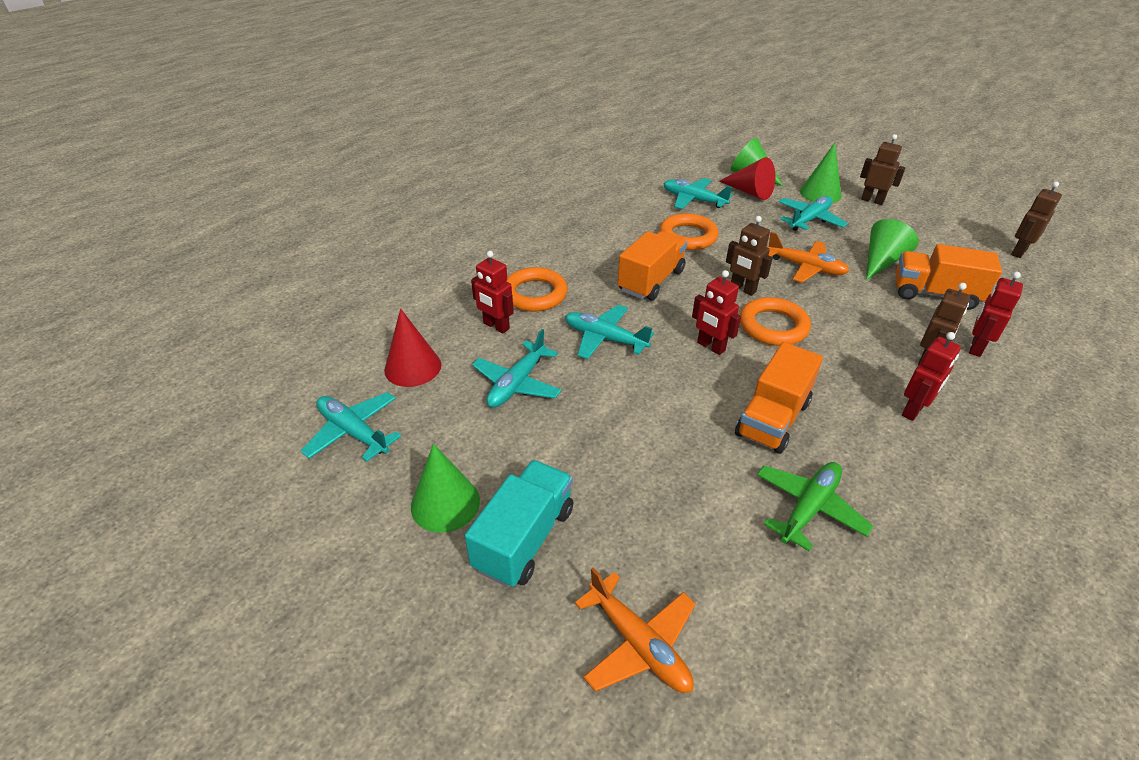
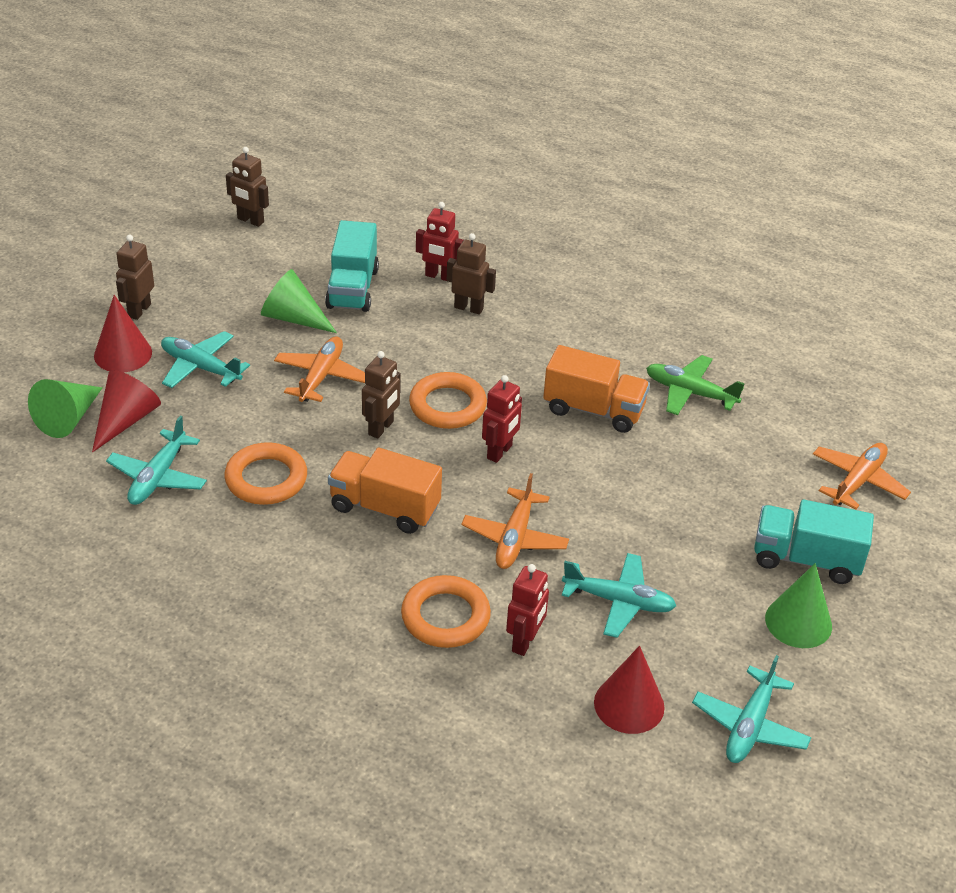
camera: 105 degrees left, 0 degrees up
(605, 338) = (515, 538): turquoise plane -> orange plane
(820, 193) = (123, 354): green cone -> red cone
(913, 410) = (546, 325): red robot -> none
(935, 294) = (353, 288): orange truck -> turquoise truck

